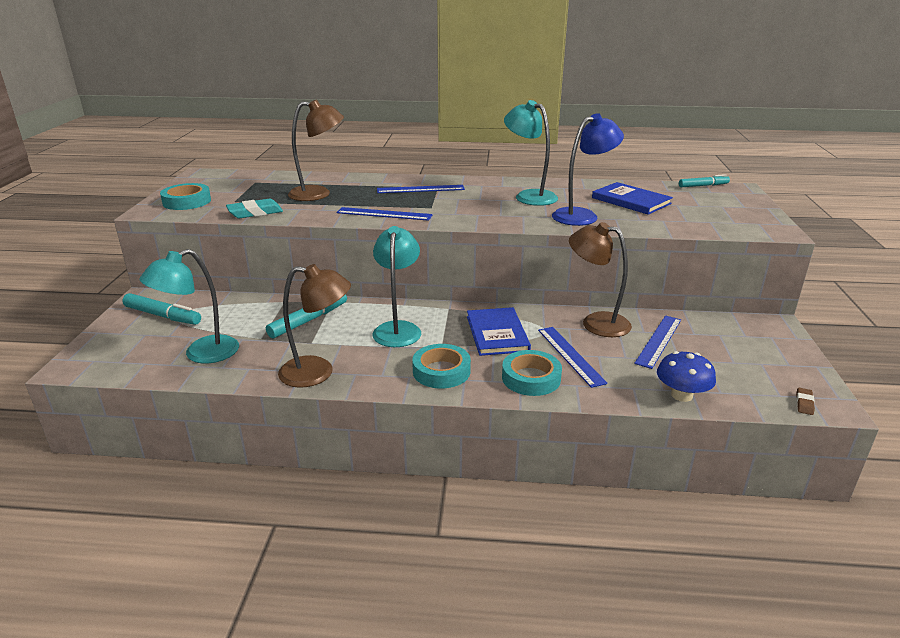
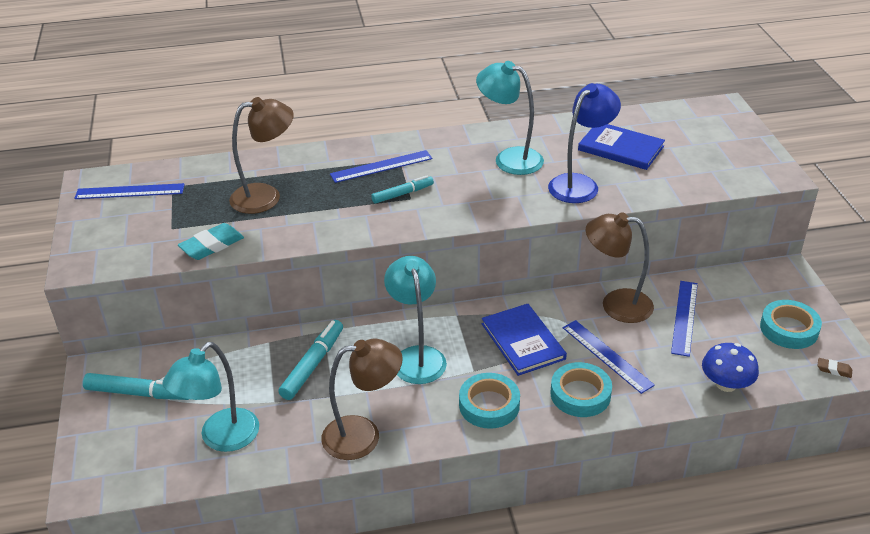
camera: 15 degrees left, 10 degrees up
(187, 201) = (112, 240): turquoise tape -> turquoise tape (789, 329)
(384, 214) = (364, 220): blue ruler -> blue ruler (130, 191)
(703, 186) = (686, 107): turquoise marker -> turquoise marker (402, 194)
(804, 403) = (834, 370): brown eraser -> brown eraser turned 75 degrees counterclockwise

